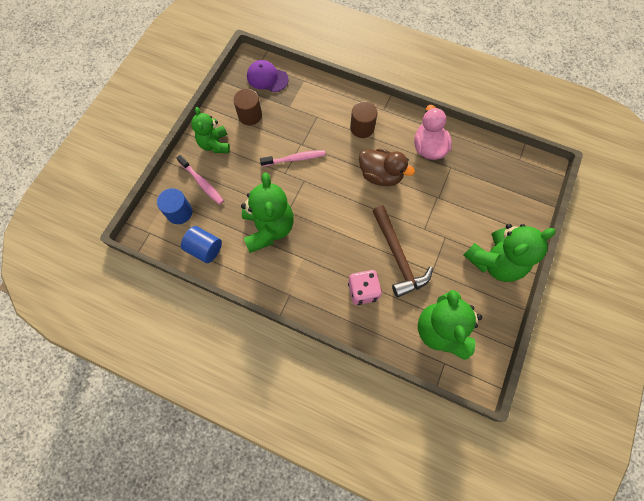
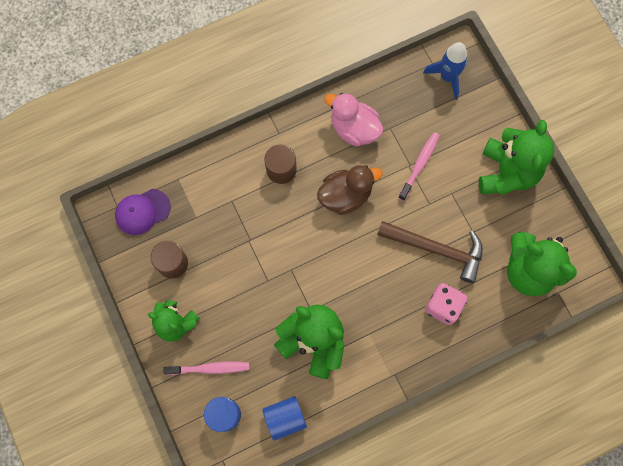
camera: 50 degrees left, 5 degrees up
(295, 159) = (260, 259): pink toothbrush -> pink toothbrush (419, 165)
(520, 175) = (447, 77): none -> blue rocket

